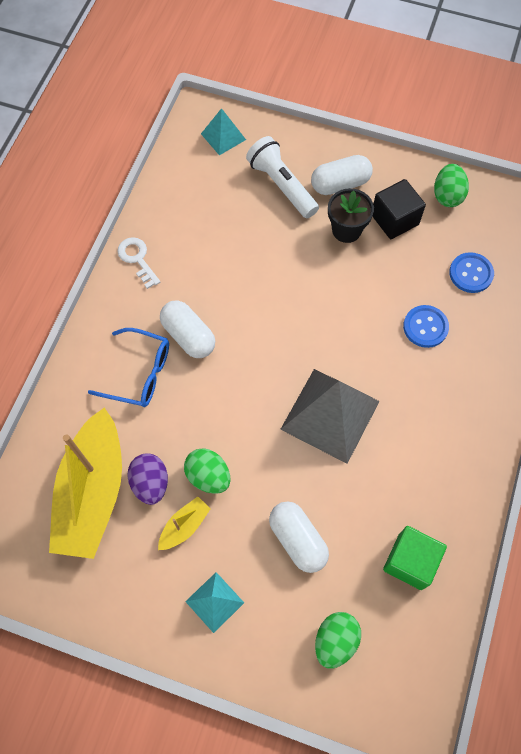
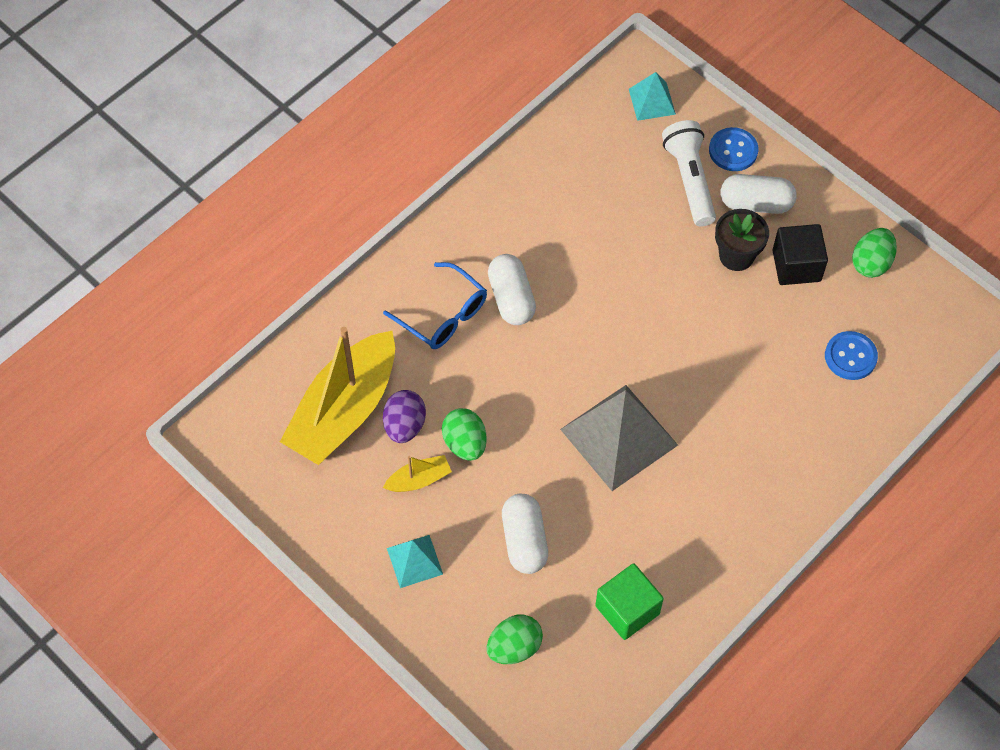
camera: 25 degrees right, 5 degrees down
(137, 259) = (495, 198): white key -> none
(425, 327) = (768, 391): blue button -> blue button (733, 150)

